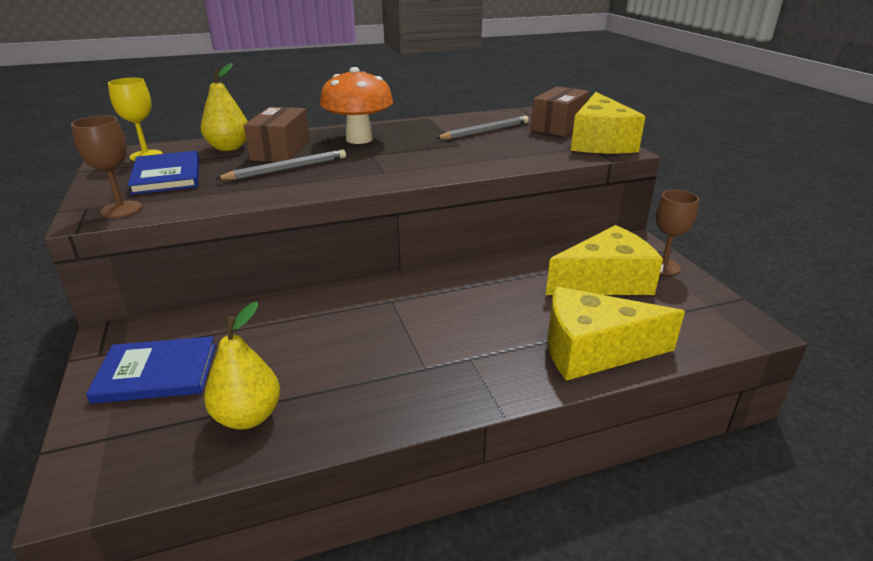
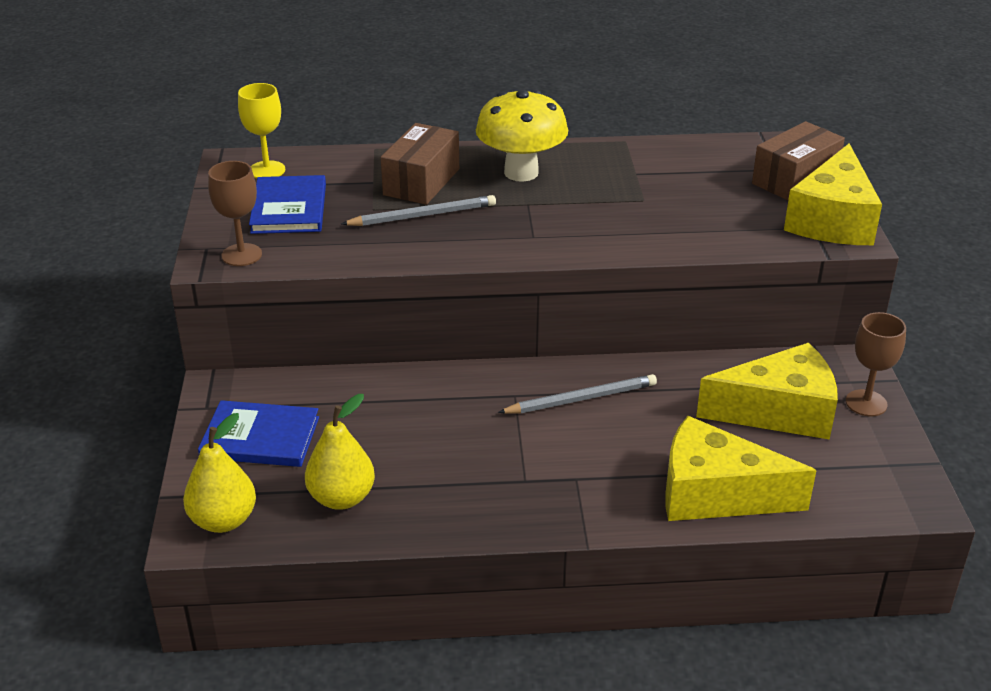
camera: 15 degrees right, 5 degrees up
(229, 148) = (361, 168): yellow pear -> yellow pear (223, 520)
(359, 139) = (521, 173): orange mushroom -> yellow mushroom
(485, 131) = (689, 178): grey pencil -> grey pencil (581, 399)

